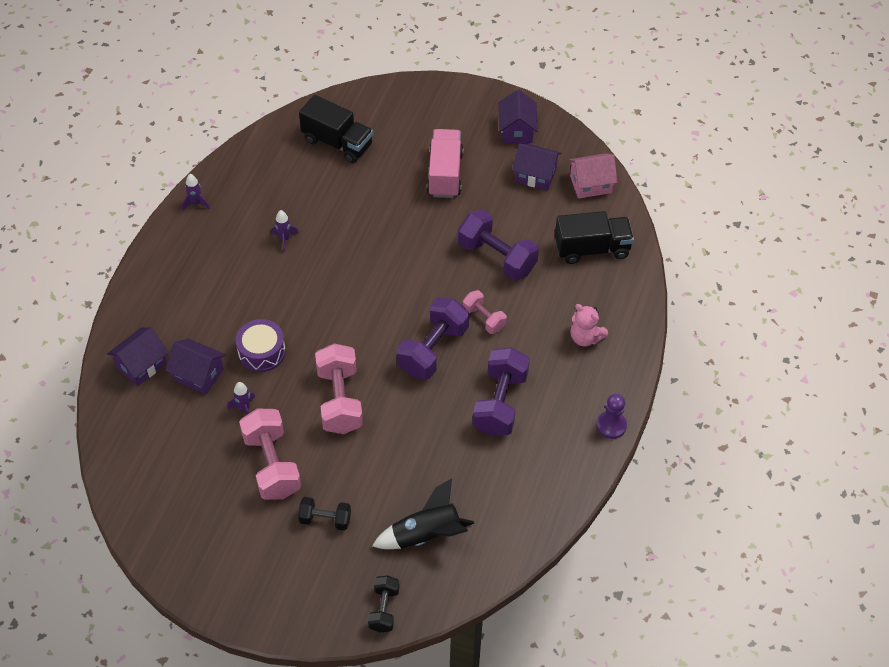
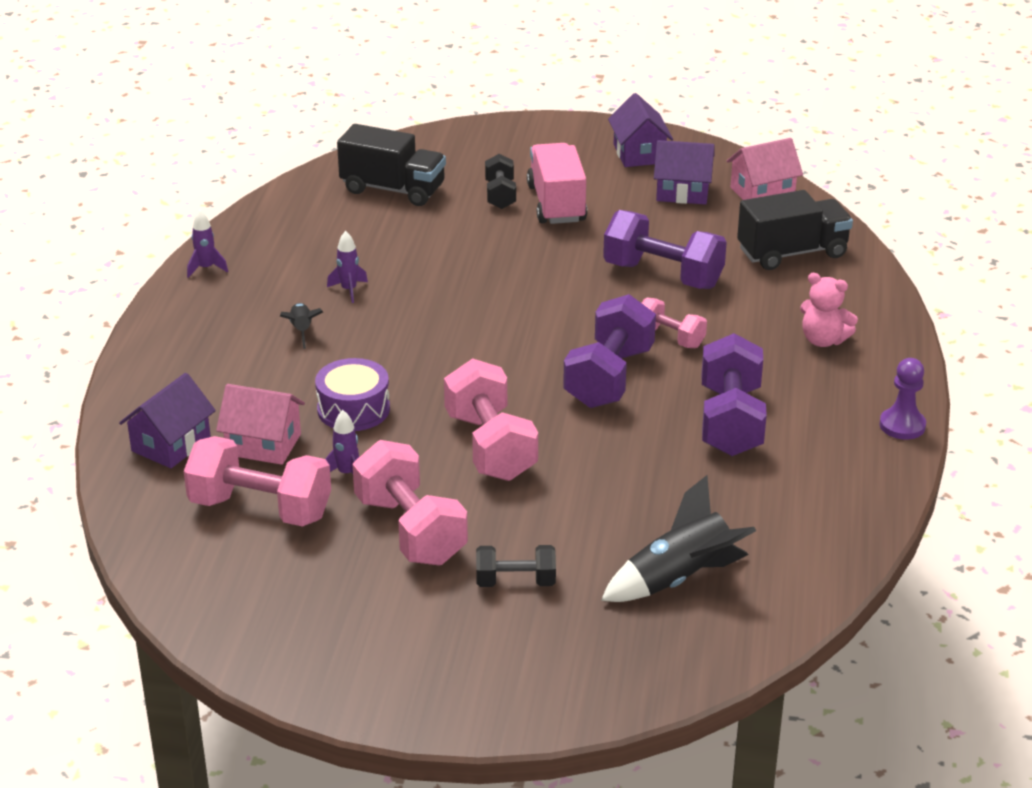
camera: 10 degrees left, 20 degrees down
(184, 431) = (260, 509): none -> pink dumbbell
(198, 374) = (263, 444): purple house -> pink house
(245, 273) = (301, 330): none -> black rocket
(384, 609) = (647, 675): black dumbbell -> black dumbbell (500, 195)

